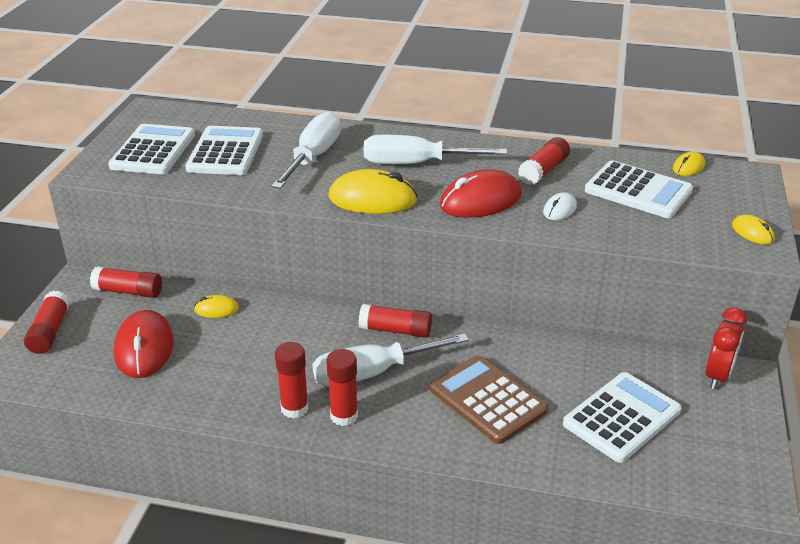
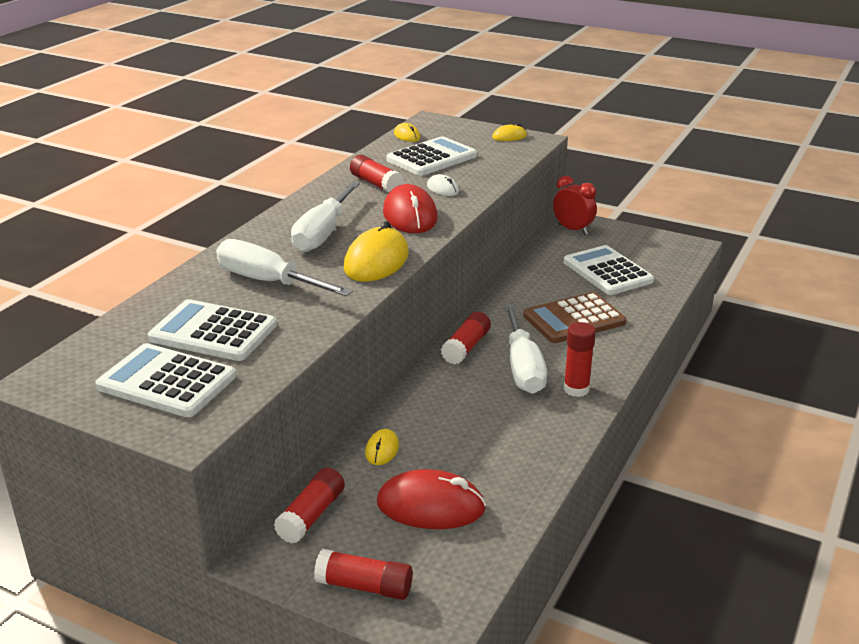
camera: 75 degrees left, 5 degrees down
(294, 408) = (559, 414): red glue stick -> none

